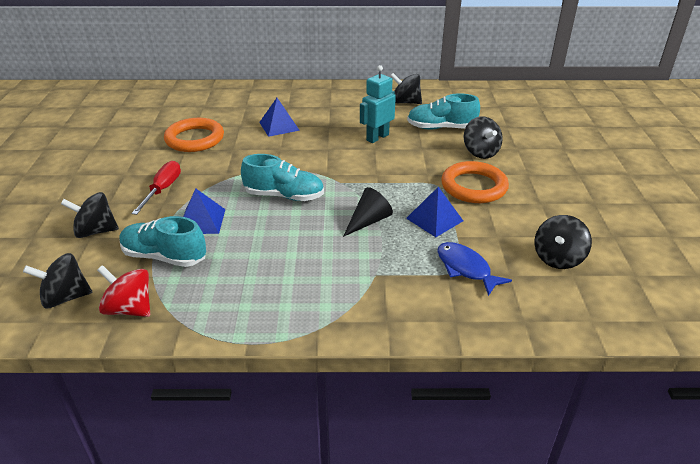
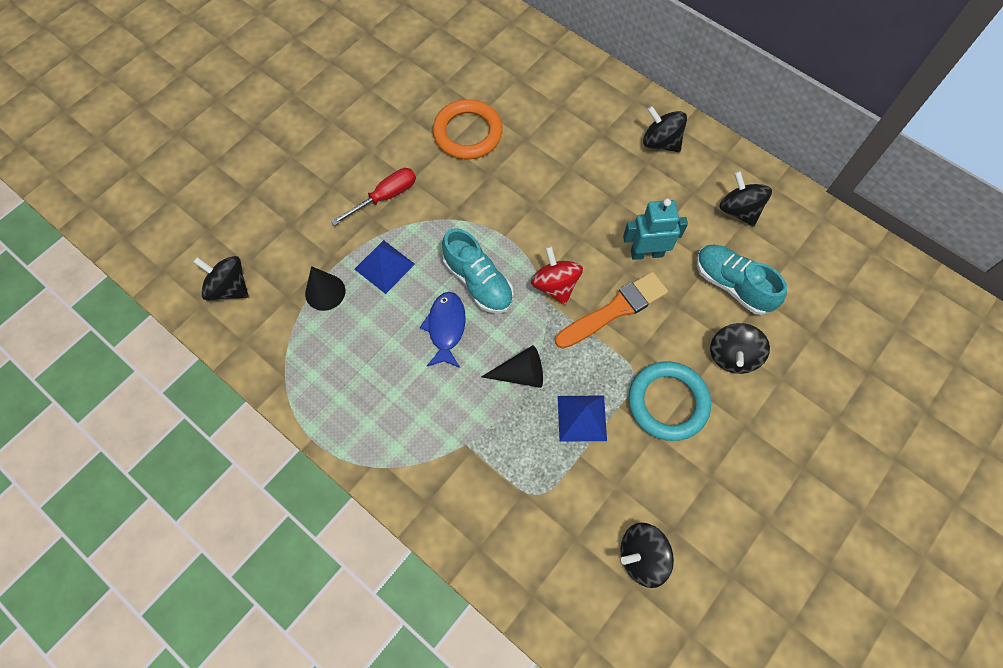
camera: 40 degrees right, 30 degrees up
(95, 231) = (297, 219): black spinning top -> black spinning top (660, 142)
(130, 309) = (262, 335): red spinning top -> red spinning top (555, 285)
(164, 256) = (325, 292): turquoise shoe -> black cone
(279, 126) = (564, 164): blue pyramid -> none
(390, 166) = (614, 310): none -> orange brush
(465, 268) = (546, 499): blue fish -> blue fish (446, 328)
(474, 186) = (668, 402): orange ring -> turquoise ring

